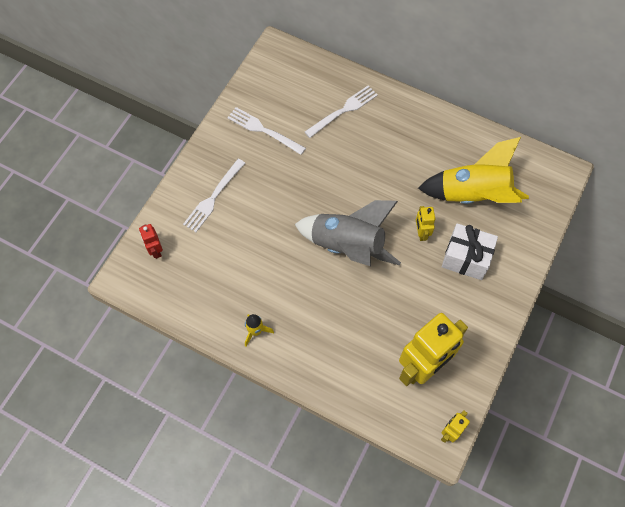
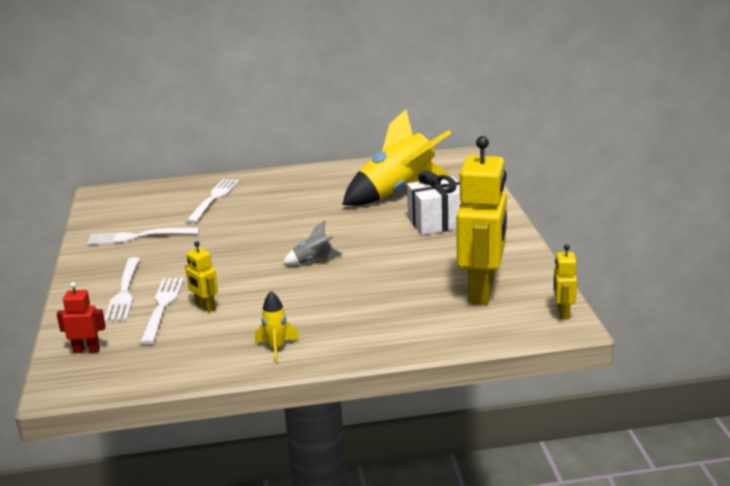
camera: 35 degrees left, 40 degrees down
(155, 250) = (86, 350): red robot -> red robot turned 150 degrees clockwise
(223, 233) = (162, 307): none -> white fork
(347, 246) = (313, 261): grey rocket -> grey rocket, size x0.43
(421, 233) = (377, 227): yellow robot -> yellow robot (205, 307)

